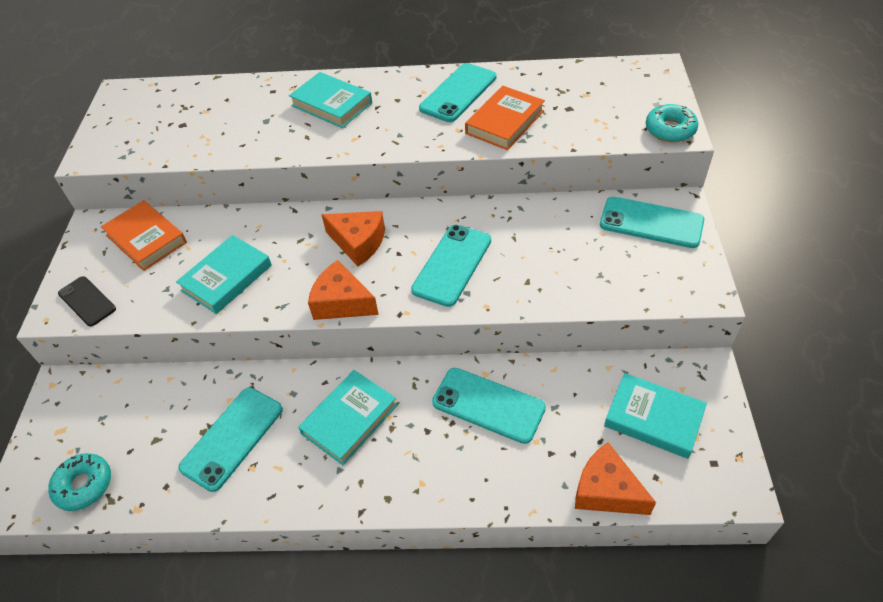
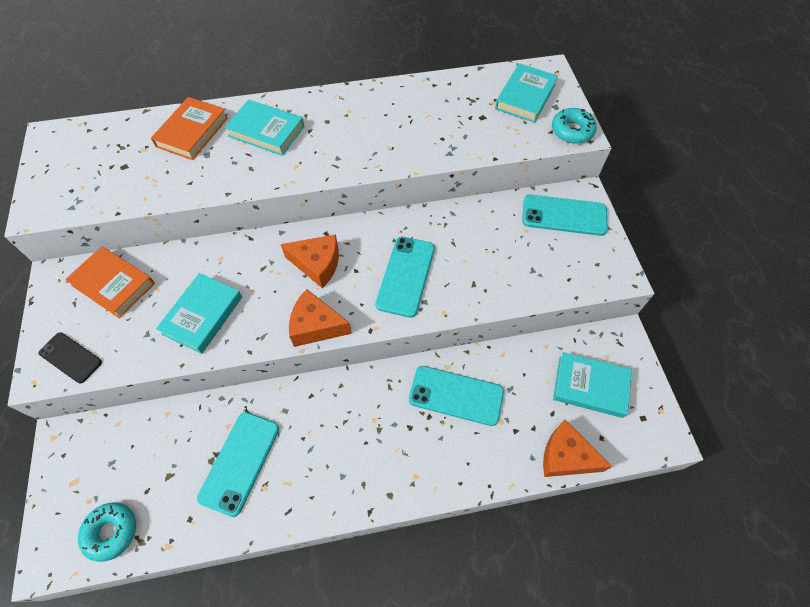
camera: 15 degrees left, 10 degrees up
(349, 419) = (341, 428): turquoise book -> turquoise book (525, 97)
(458, 93) = (381, 109): turquoise phone -> none
(505, 122) = (429, 136): orange book -> orange book (192, 132)

